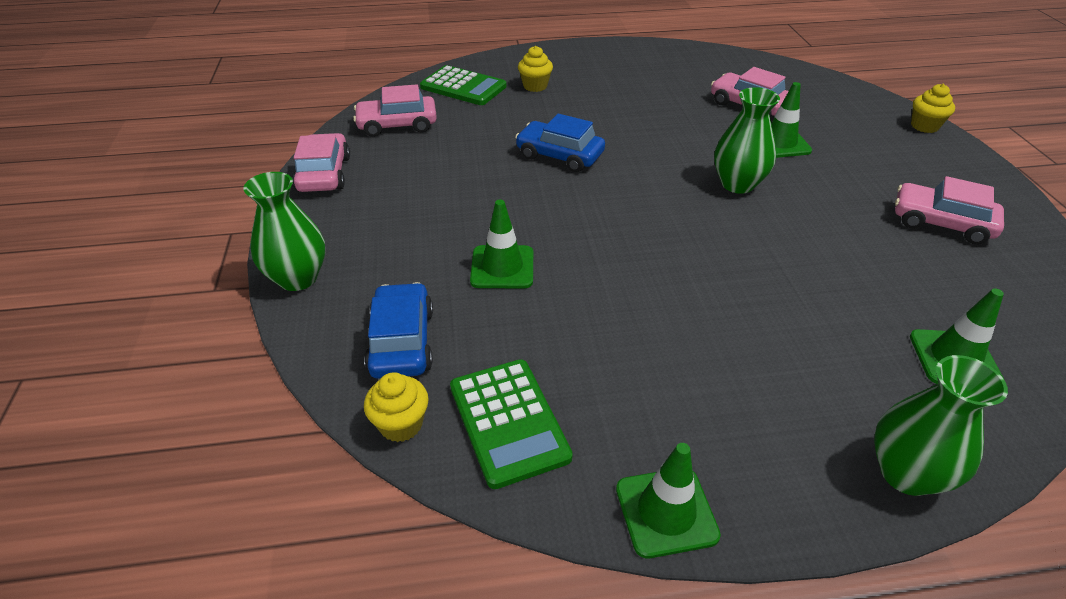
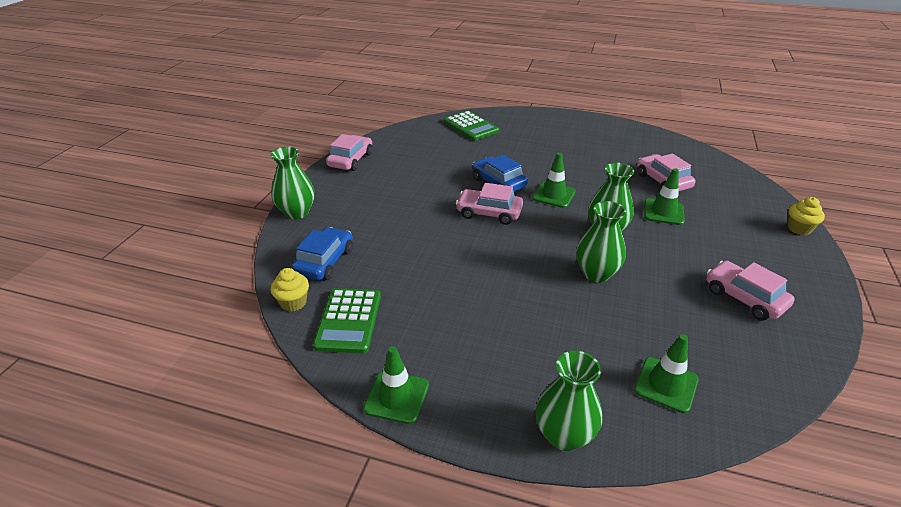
camera: 25 degrees right, 5 degrees down
(397, 125) = (413, 141): pink car -> pink car (489, 213)
(502, 267) = (410, 238): green traffic cone -> green traffic cone (553, 195)
(535, 86) = (518, 136): yellow cupcake -> none
(770, 243) = (596, 273): none -> green vase

